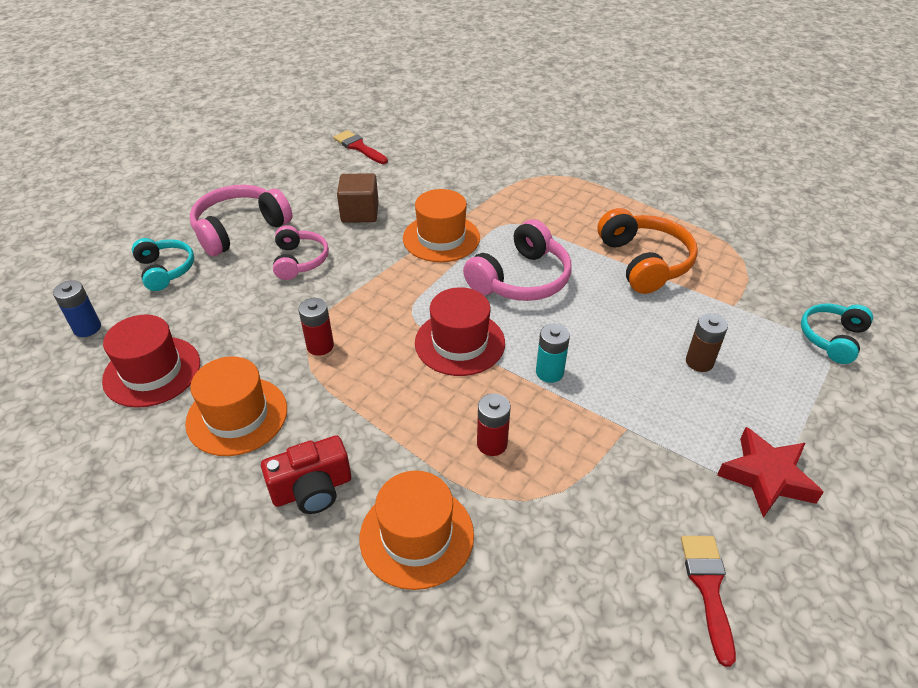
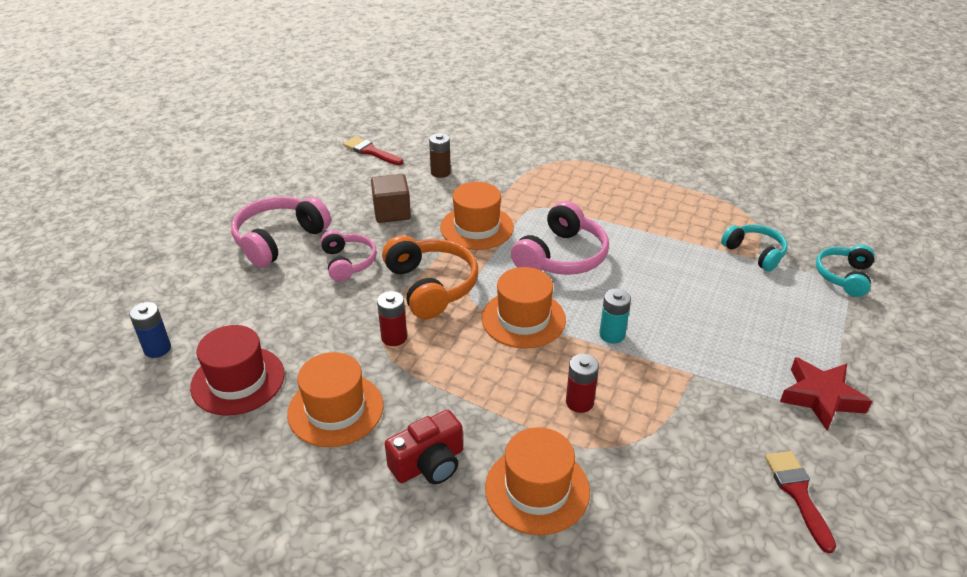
camera: 10 degrees left, 5 degrees down
(165, 270) = (217, 286): turquoise headphones -> turquoise headphones (755, 253)
(459, 343) = (523, 319): red hat -> orange hat
(644, 262) = (667, 229): orange headphones -> orange headphones (431, 286)
(699, 362) = (739, 310): brown battery -> brown battery (440, 172)

